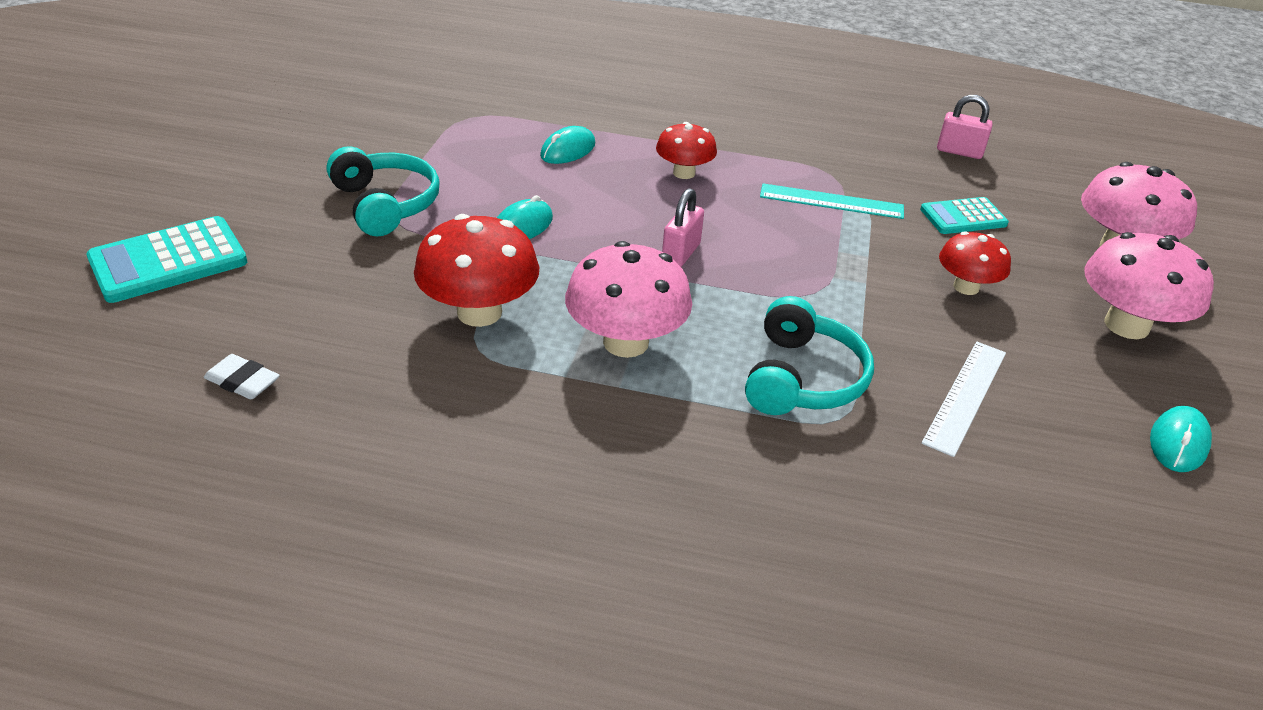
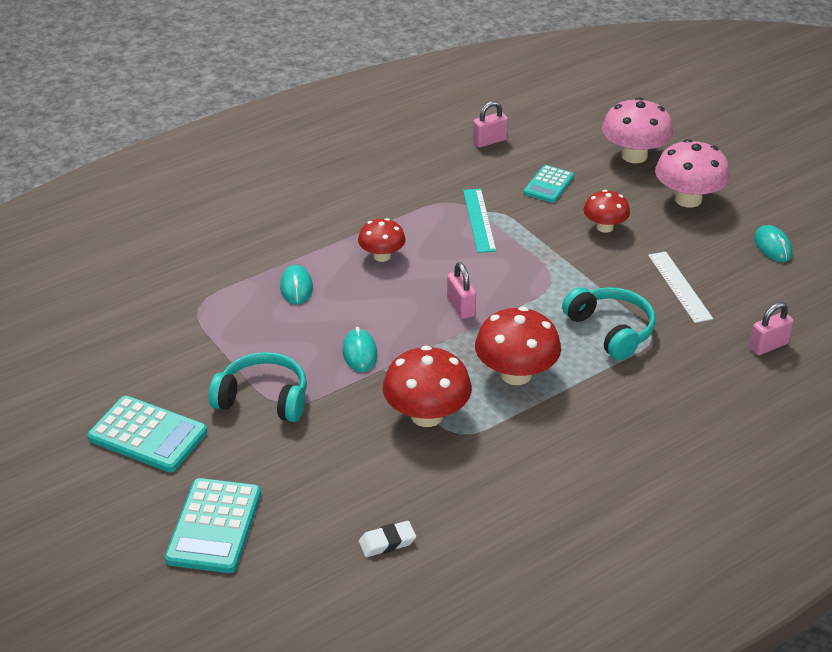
camera: 45 degrees left, 0 degrees up
(264, 170) = (148, 435): none -> turquoise calculator
(626, 342) = (516, 374): pink mushroom -> red mushroom
(831, 201) = (479, 220): turquoise ruler -> turquoise ruler turned 60 degrees counterclockwise
(986, 540) = (768, 346): none -> pink padlock

